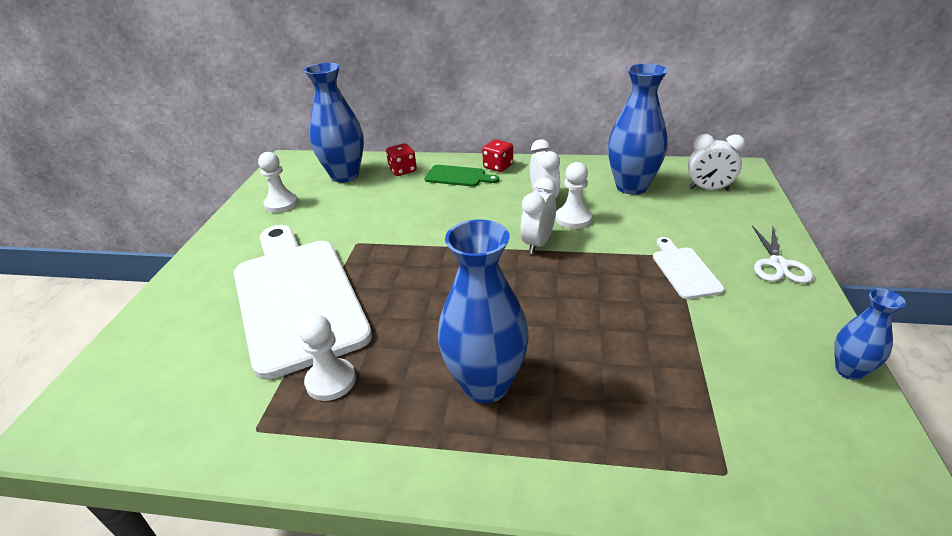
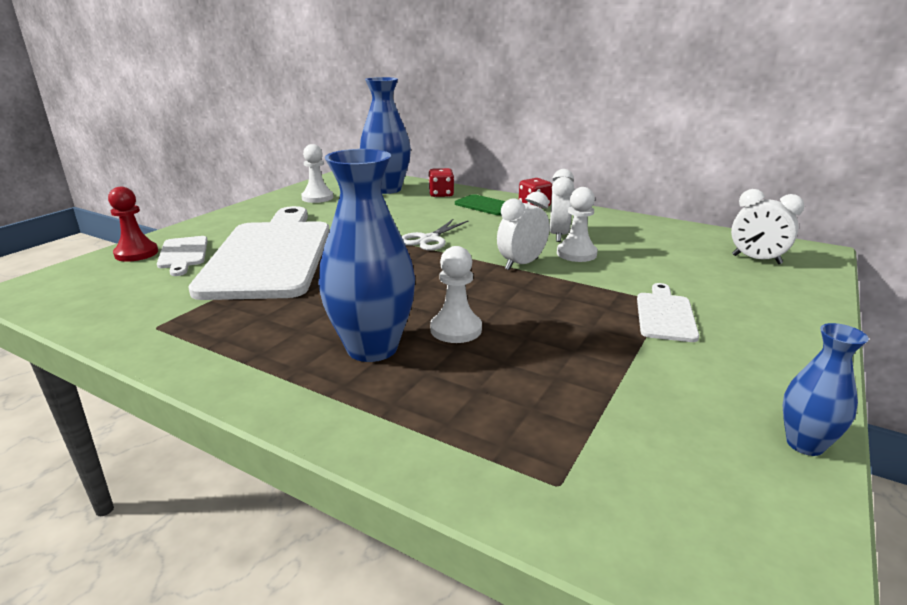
camera: 20 degrees right, 10 degrees down
(143, 336) = (136, 253): none -> red pawn
(199, 322) = (183, 254): none -> white cutting board
(331, 381) = (243, 312): white pawn -> white pawn (456, 329)
(631, 187) = (664, 242): blue vase -> none
(778, 264) = (790, 334): white scissors -> white scissors (429, 239)

